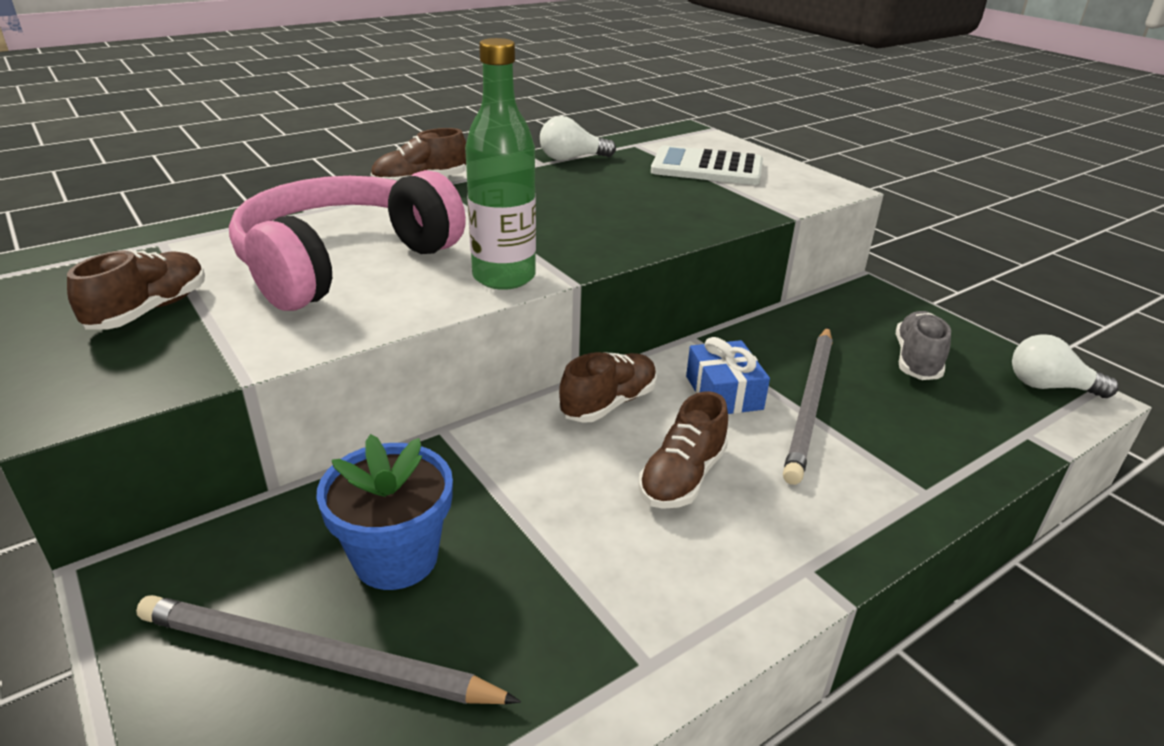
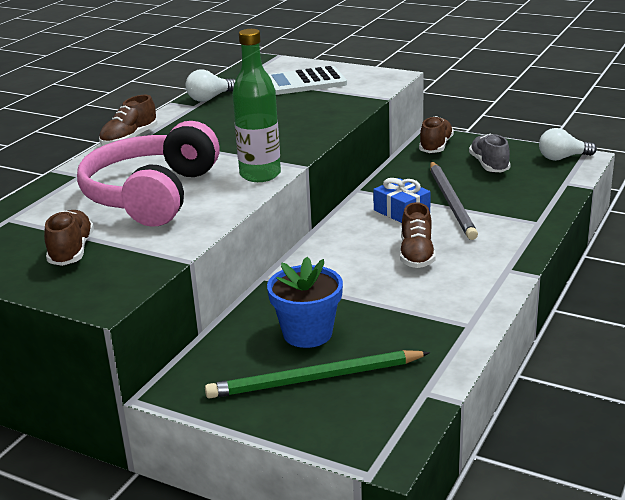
camera: 25 degrees left, 5 degrees down
(314, 658) = (314, 379): grey pencil -> green pencil
(608, 403) = (344, 236): brown shoe -> brown shoe (436, 146)

